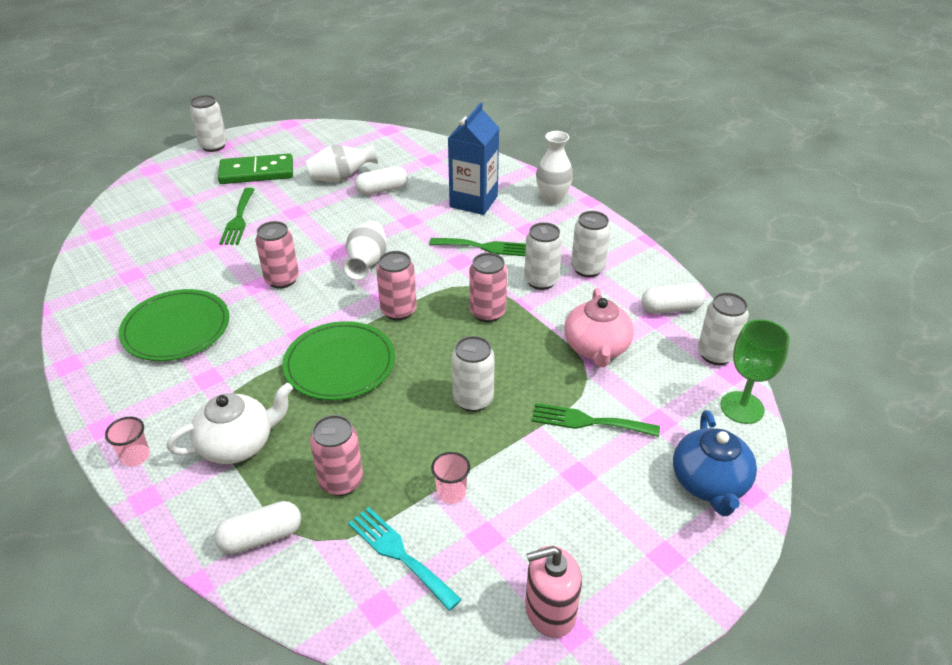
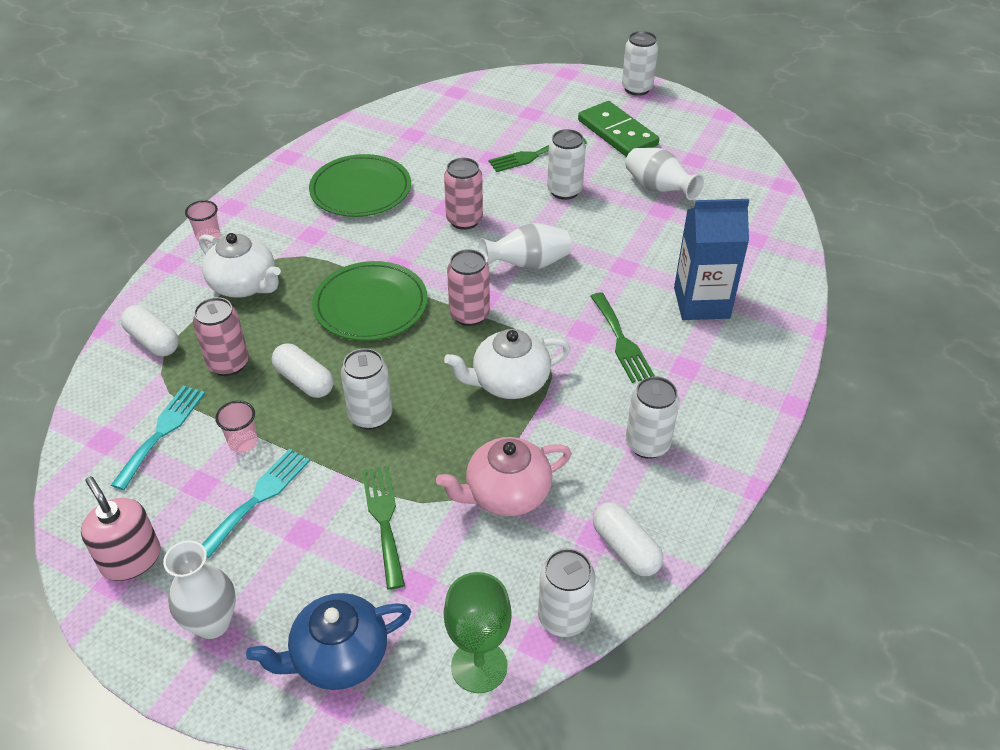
camera: 65 degrees right, 5 degrees up
(382, 190) = (662, 226): white capsule -> white capsule (304, 381)
(487, 313) = (509, 382): pink can -> white teapot
(524, 496) = (259, 497): none -> turquoise fork
(541, 281) = (594, 409): white can -> white can (564, 191)
(552, 199) = (767, 369): white vase -> white vase (212, 623)

